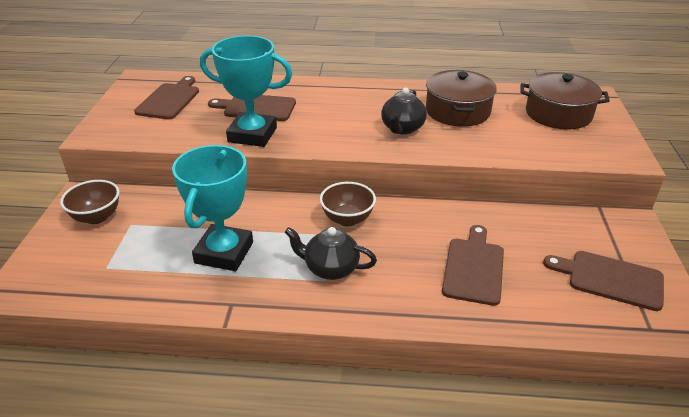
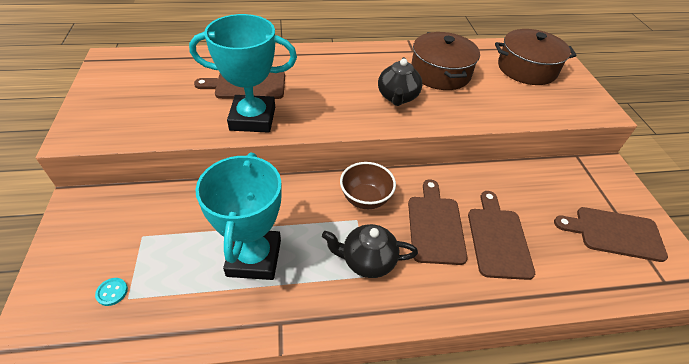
camera: 15 degrees left, 10 degrees up
(94, 261) = (112, 292): none -> turquoise button
(97, 217) = (100, 232): brown bowl -> none
(169, 100) = (151, 83): brown cutting board -> brown cutting board (435, 226)

